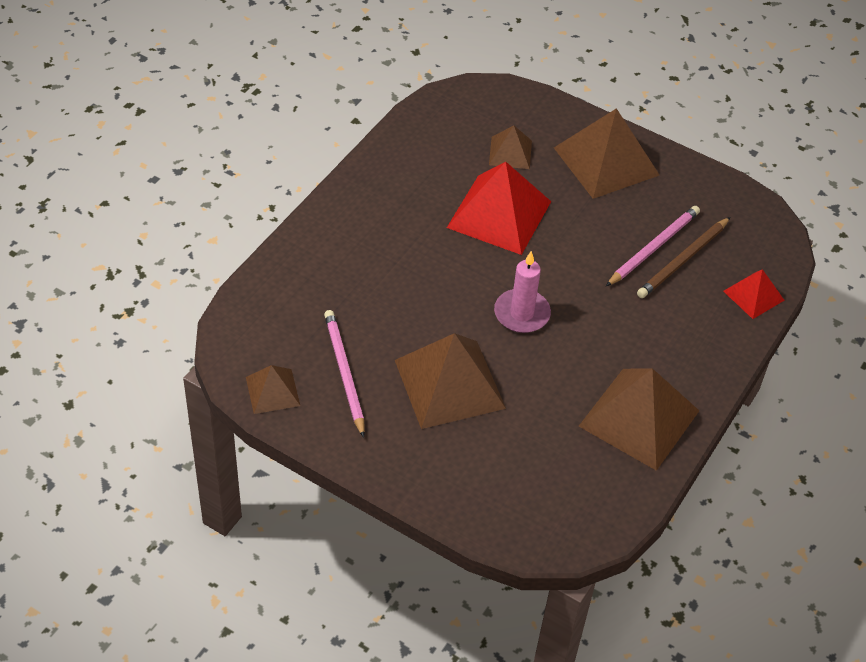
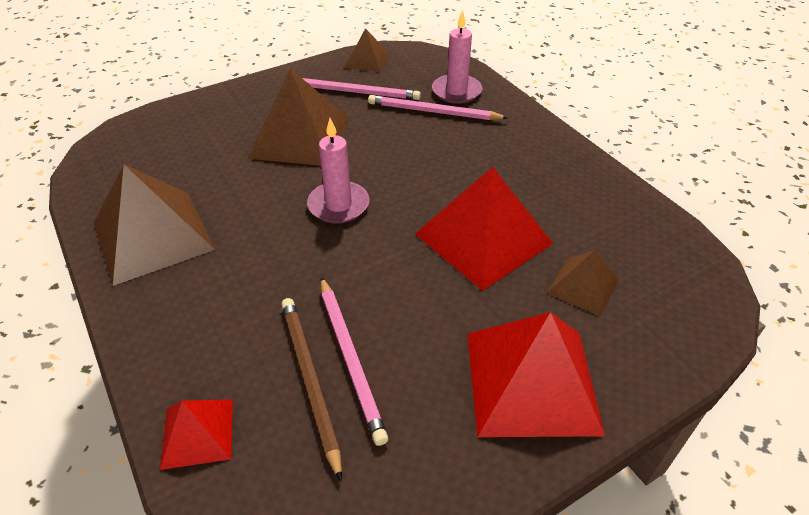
camera: 120 degrees right, 5 degrees down
(296, 291) = (456, 91): none -> pink candle
(345, 297) = (434, 112): none -> pink pencil
(606, 161) = (531, 381): brown pyramid -> red pyramid

